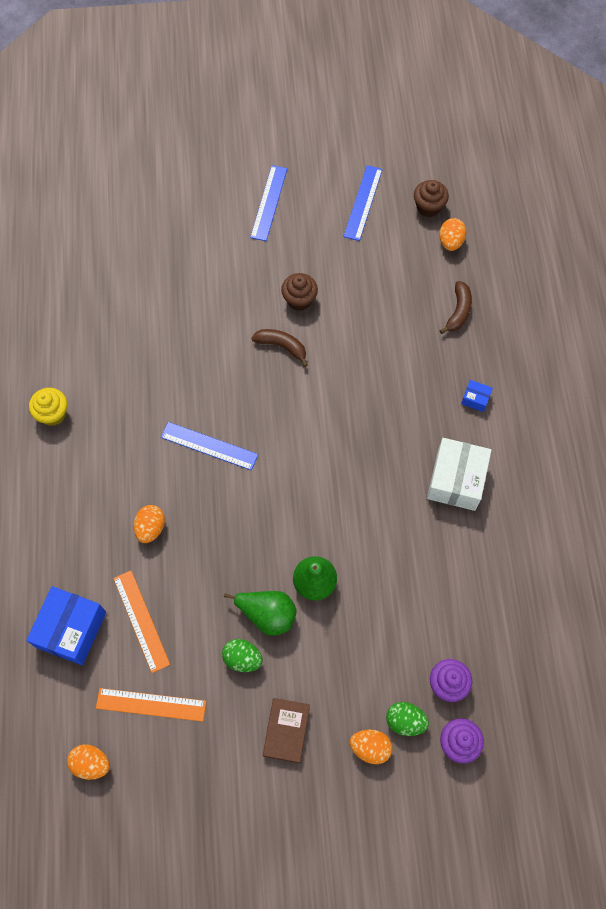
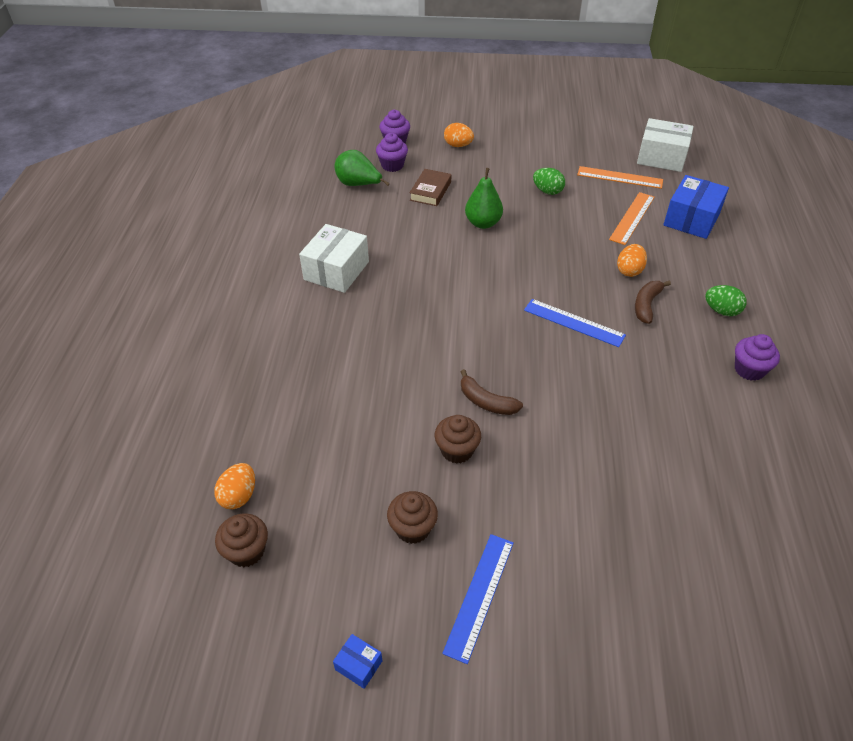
camera: 170 degrees left, 20 degrees down
(53, 414) = (749, 370): yellow cupcake -> purple cupcake
(91, 763) = (661, 157): orange egg -> white box
(141, 620) = (632, 218): orange ruler -> orange ruler turned 45 degrees clockwise
(267, 614) = (525, 210): green pear -> green pear (358, 185)
(286, 731) = (517, 157): brown book -> brown book (430, 191)
(320, 237) = (412, 528): none -> brown cupcake
(363, 202) = (338, 573): blue ruler -> none
(405, 721) = (429, 153): green egg -> green egg (721, 311)
(458, 311) = (268, 411): brown banana -> brown banana (646, 305)
(475, 399) = (289, 327): blue box -> blue box (358, 665)

